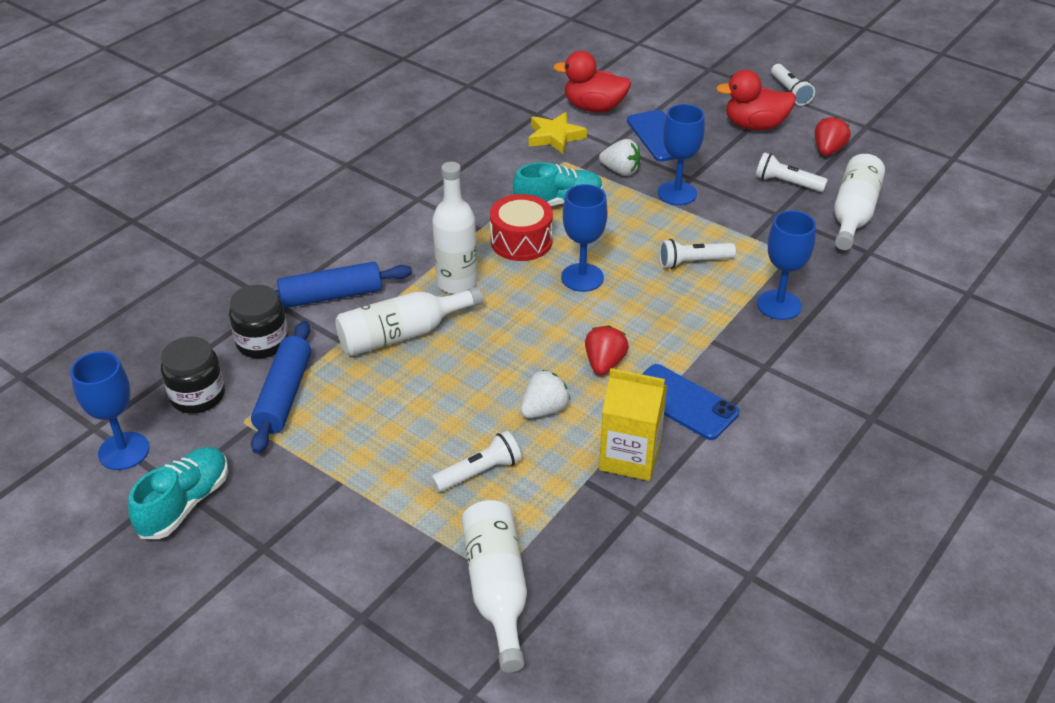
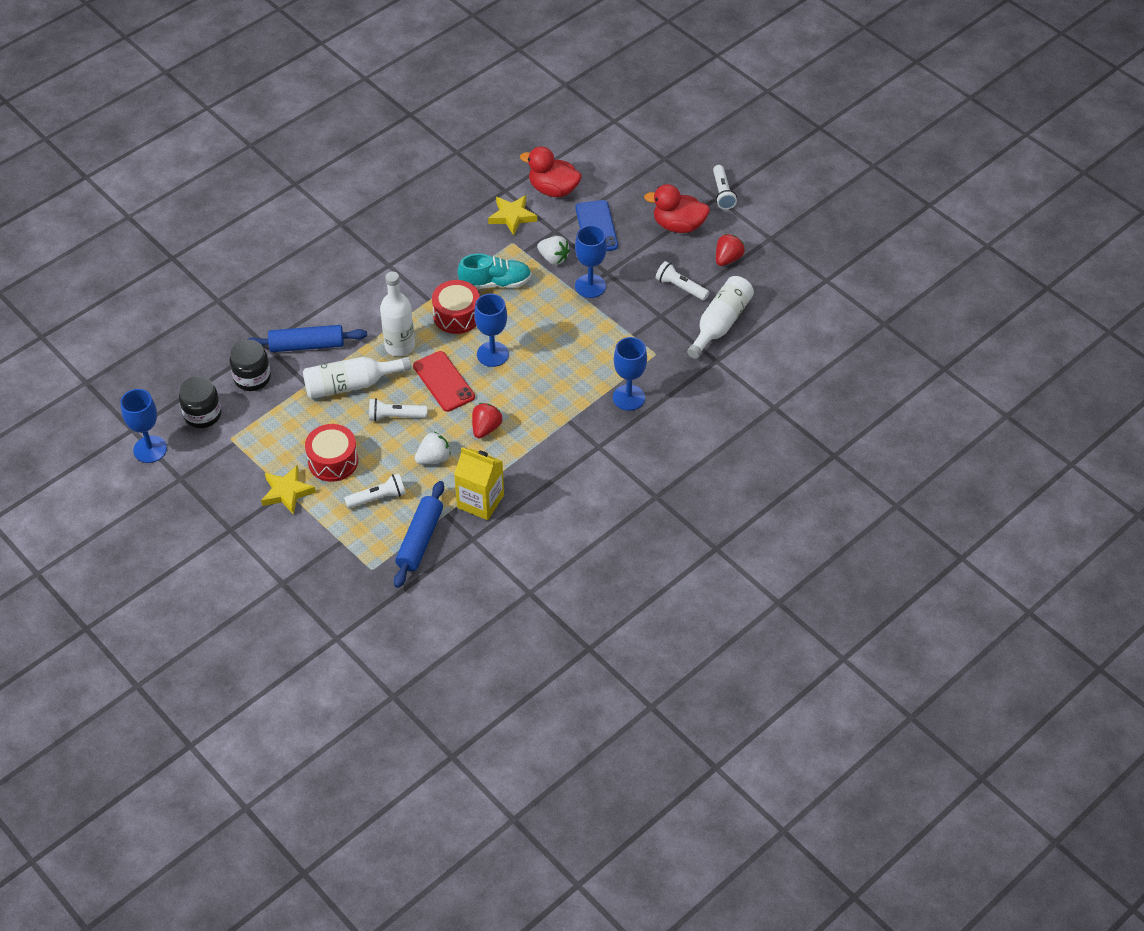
camera: 10 degrees right, 10 degrees up
(185, 503) = (185, 492): turquoise shoe -> none
(284, 395) = (260, 422): blue rolling pin -> blue rolling pin (420, 540)
(341, 482) = (287, 492): none -> yellow star
(400, 432) = (333, 461): none -> red drum
(496, 589) = (369, 577): white bottle -> none
(528, 316) = (443, 381): none -> red phone
(682, 402) = (530, 466): blue phone -> none
(693, 262) = (579, 352): white flashlight -> white flashlight (395, 416)

